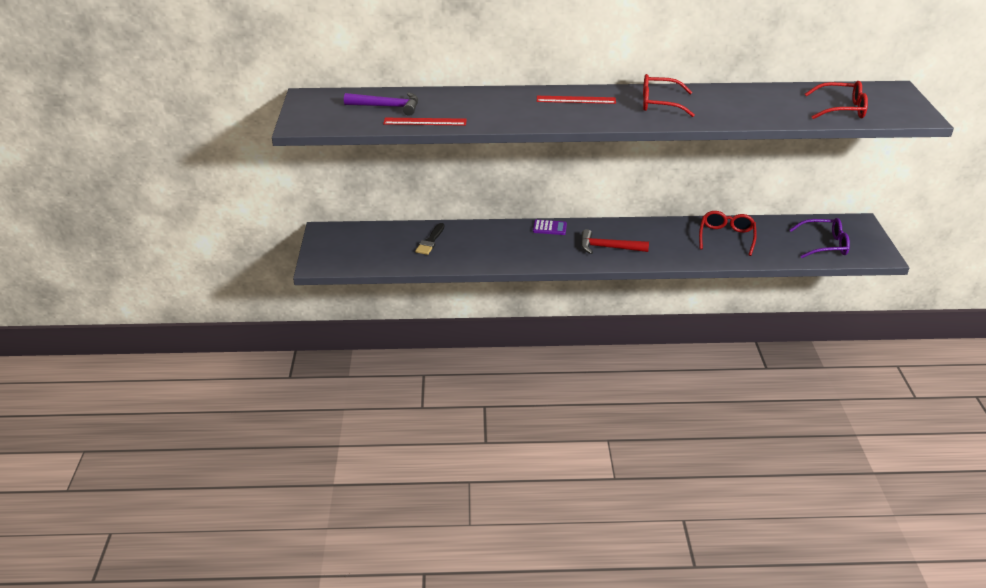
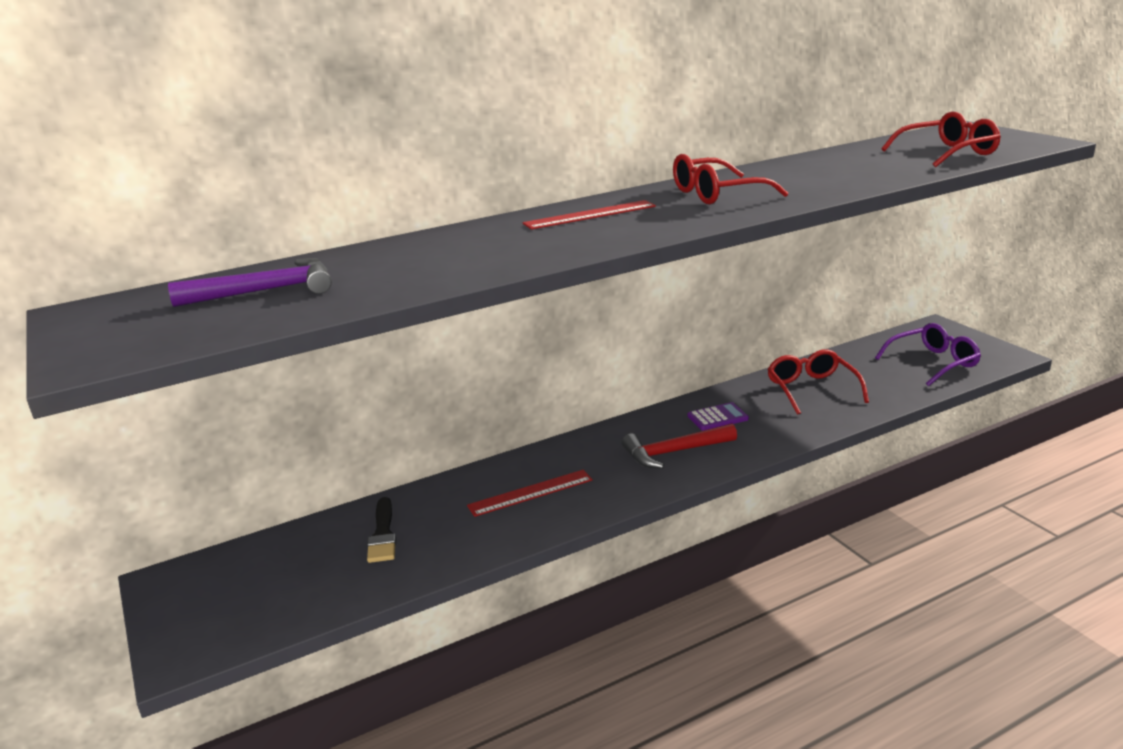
camera: 25 degrees left, 10 degrees down
(425, 122) = (362, 295): red ruler -> red ruler (530, 493)
(549, 228) = (562, 451): purple calculator -> purple calculator (717, 417)

